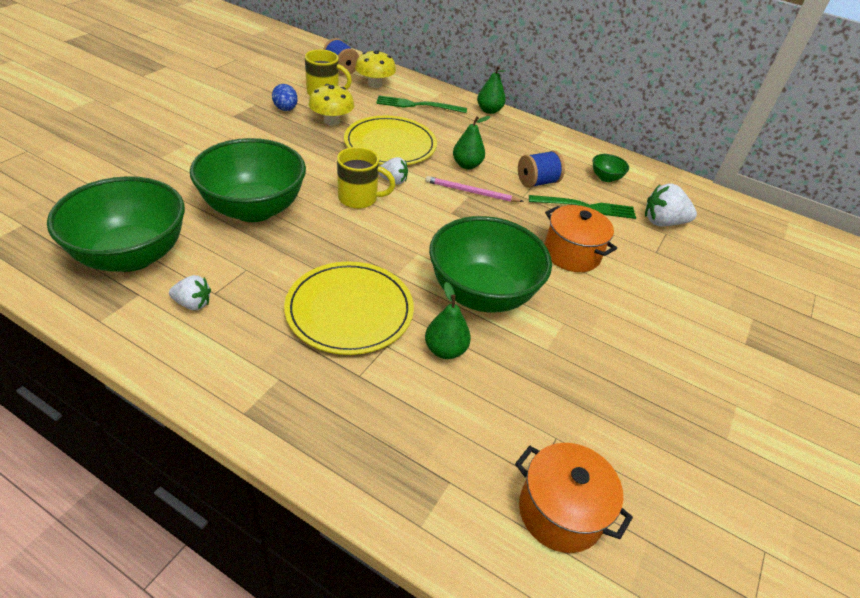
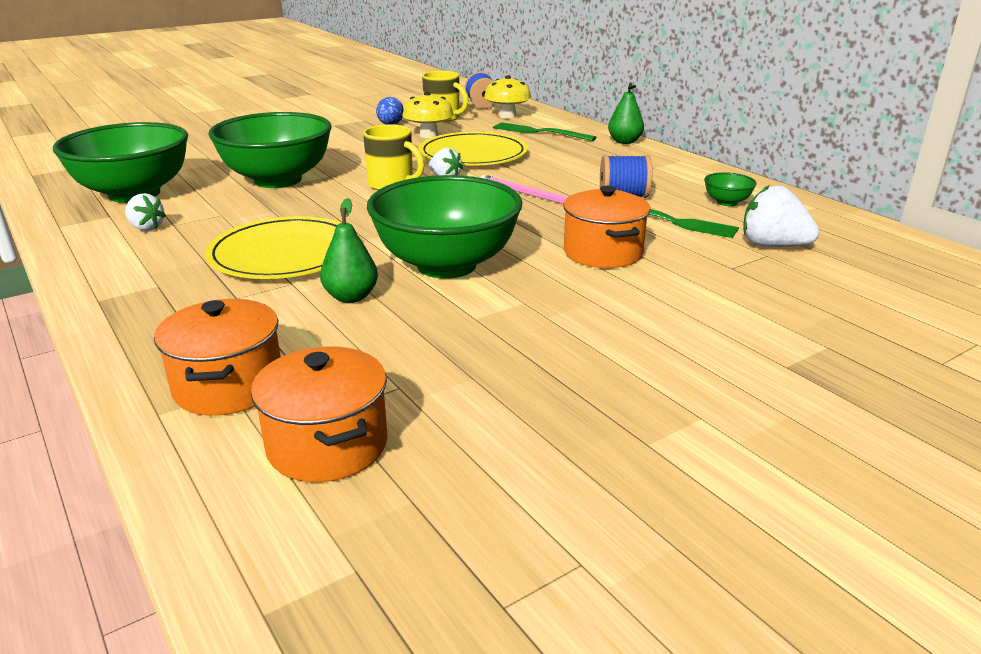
camera: 30 degrees right, 15 degrees down
(445, 478) = (229, 386): none -> orange pot
(467, 165) = (546, 176): green pear -> none

